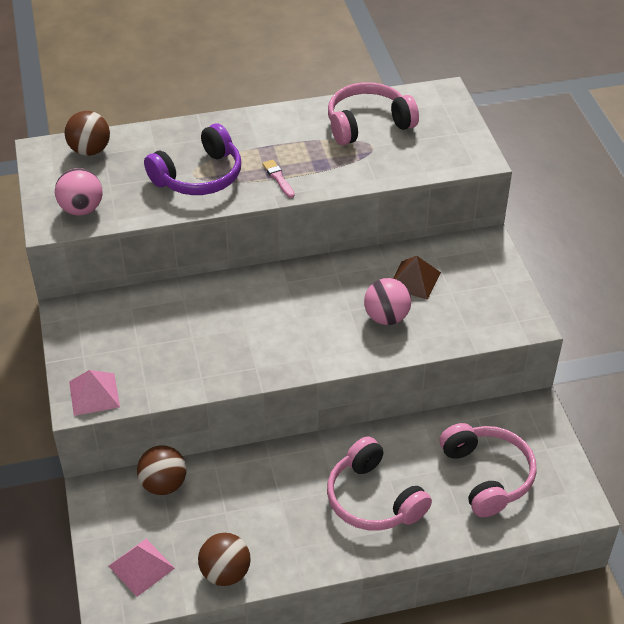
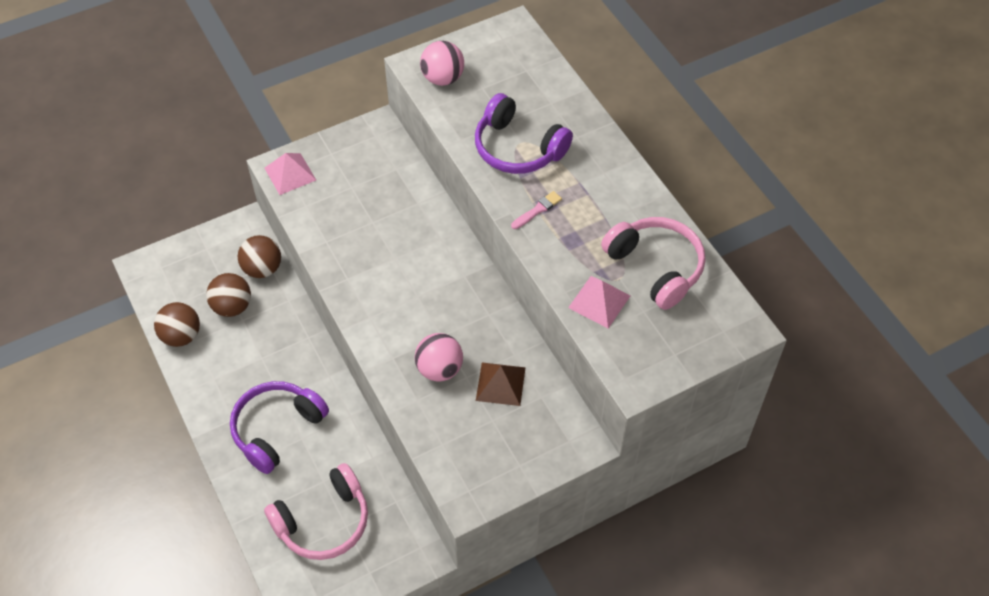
camera: 75 degrees right, 10 degrees up
(90, 150) = (526, 60): brown ball -> brown ball (232, 306)
(141, 567) = (178, 277): pink pyramid -> pink pyramid (599, 301)
(373, 499) = (277, 429): pink headphones -> purple headphones

